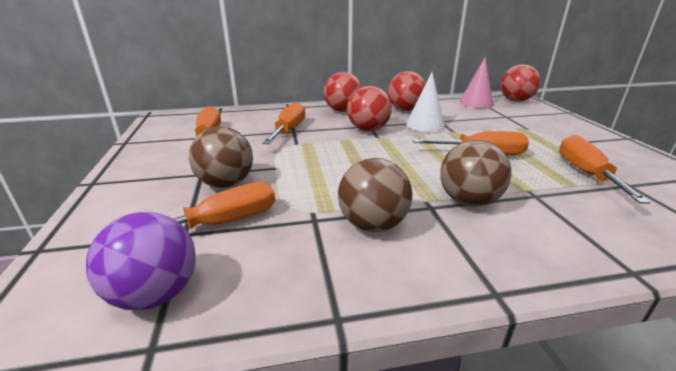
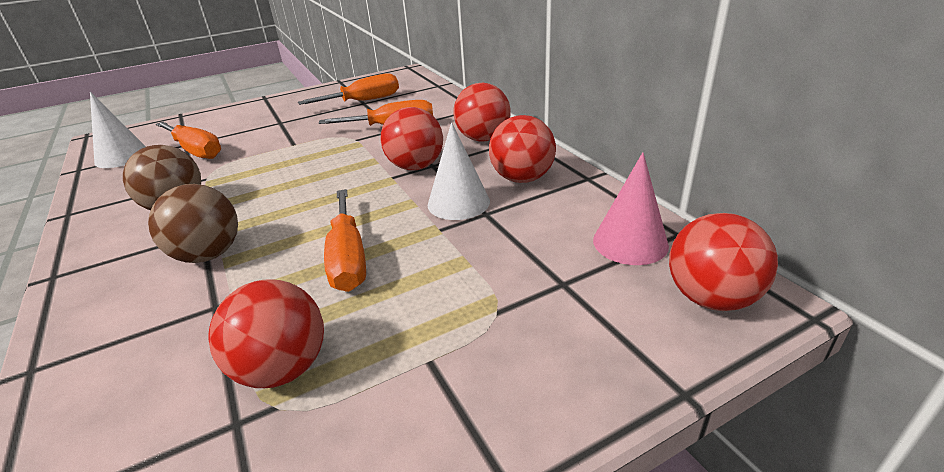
camera: 75 degrees right, 5 degrees up
(156, 294) = (122, 156): purple ball -> white cone
(226, 184) = (260, 135): brown ball -> none
(586, 173) = (282, 368): orange screwdriver -> red ball

